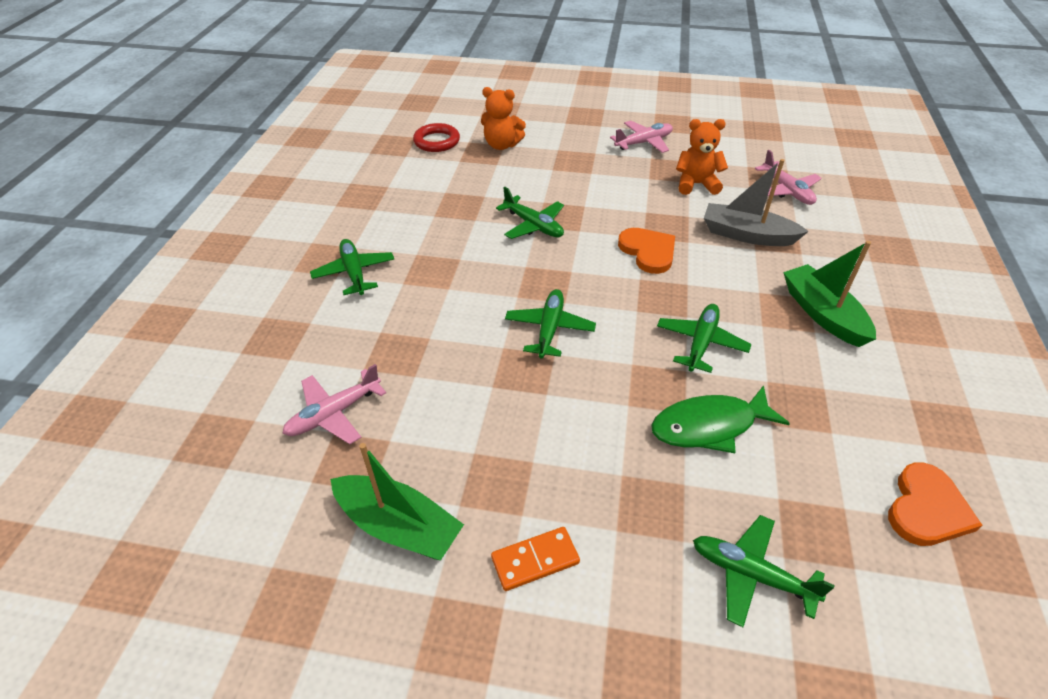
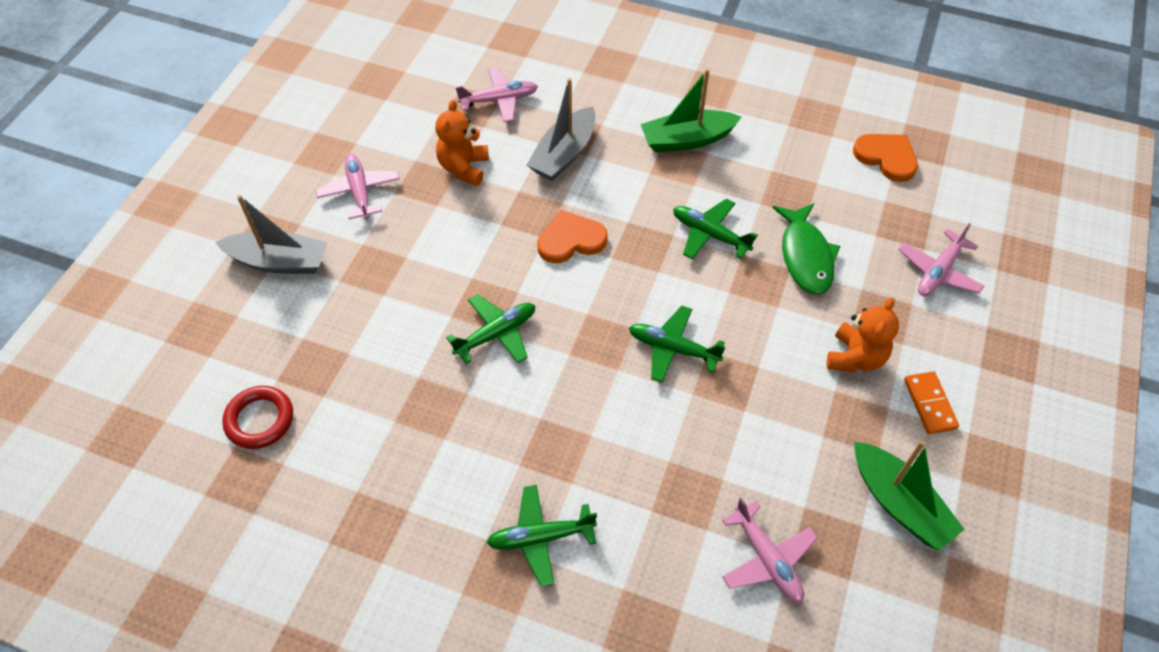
camera: 80 degrees left, 10 degrees up
(398, 526) = (898, 503): green boat -> green boat turned 105 degrees clockwise
(502, 145) = (303, 341): orange teddy bear -> orange teddy bear (855, 358)
(564, 124) = (279, 262): none -> grey boat
(750, 574) = (938, 272): green plane -> pink plane

